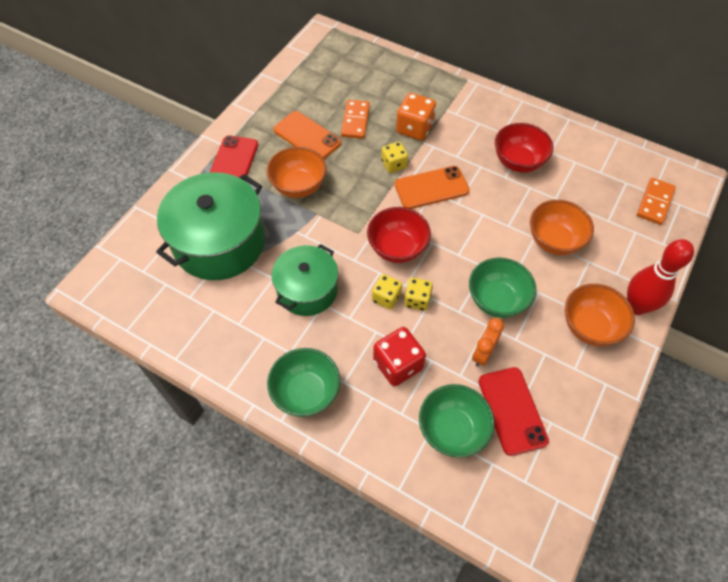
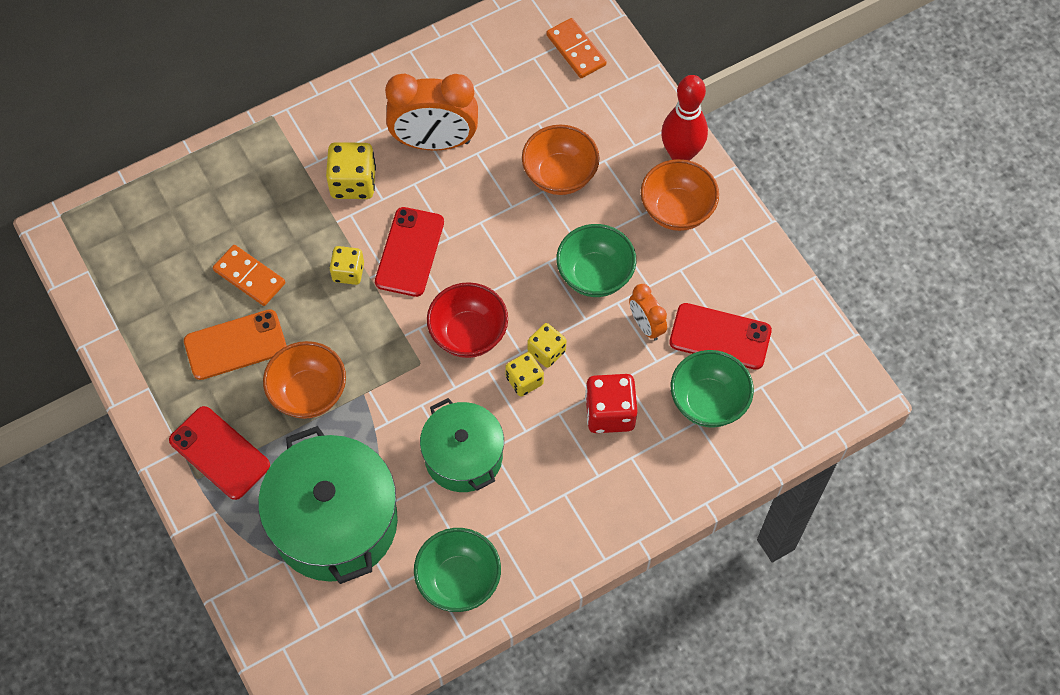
camera: 60 degrees left, 5 degrees up
(306, 392) = (588, 519): green bowl -> green bowl (459, 580)
(414, 128) = (309, 218): orange dice -> none
(431, 188) = (409, 252): orange phone -> red phone
(455, 137) = (353, 182): none -> yellow dice
(518, 162) = (434, 142): red bowl -> orange clock

